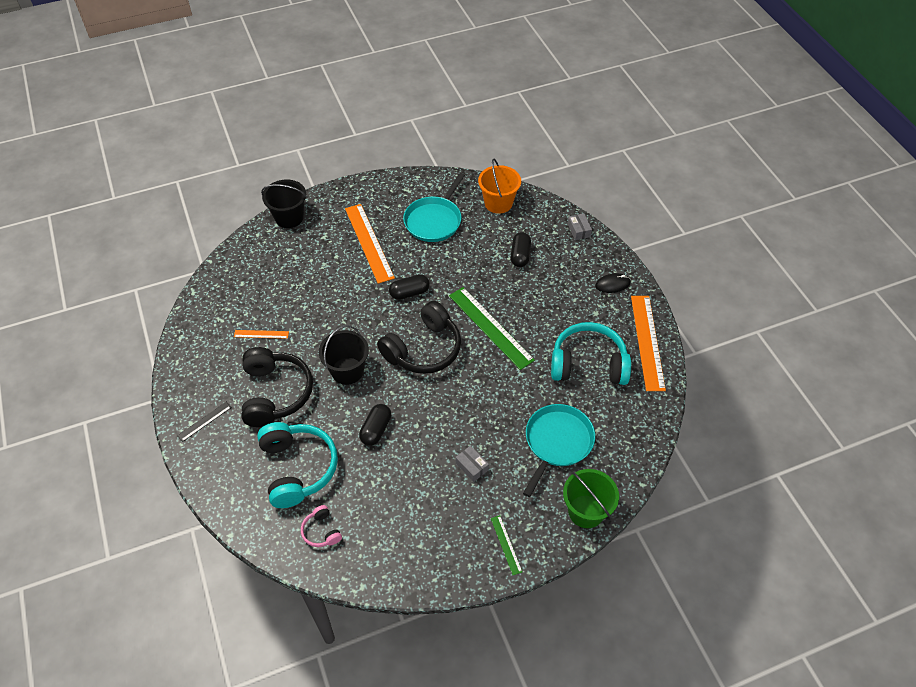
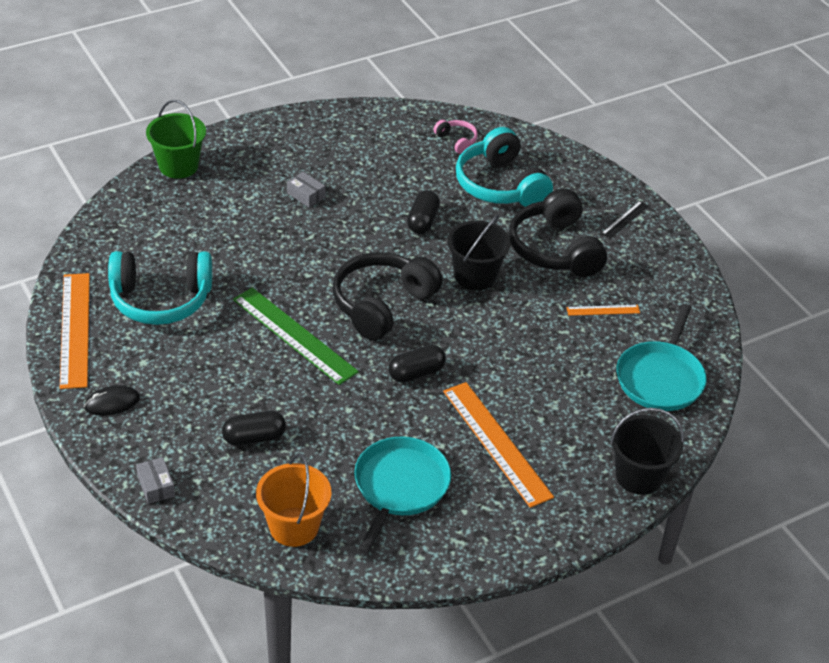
camera: 170 degrees right, 10 degrees down
(506, 544) = (264, 139): green ruler -> none
(520, 255) = (254, 438): black capsule -> black capsule turned 75 degrees clockwise
(557, 442) = (207, 220): turquoise pan -> turquoise pan (660, 378)

